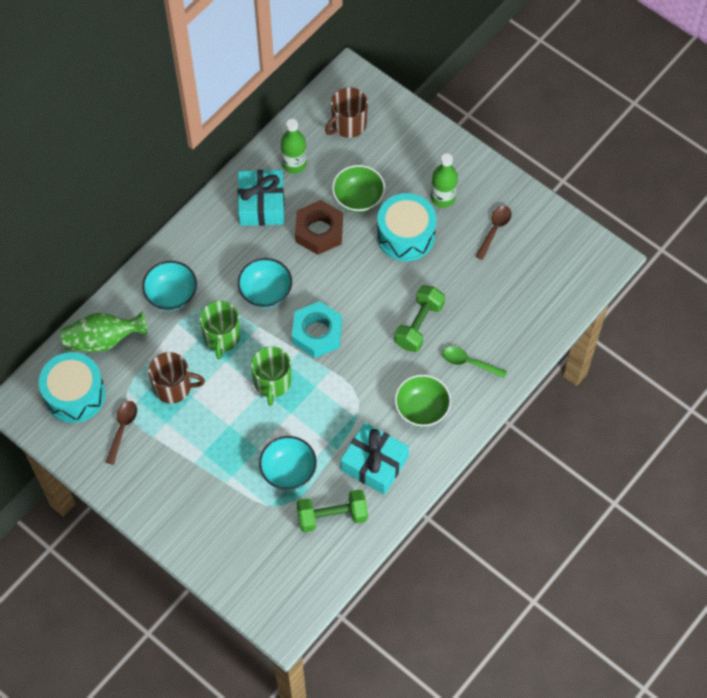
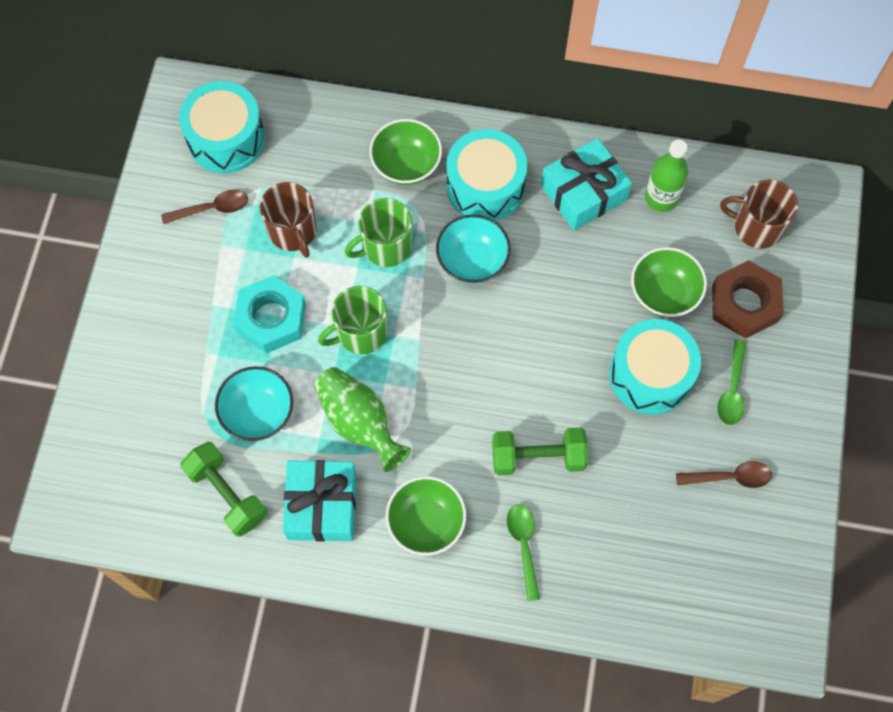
camera: 60 degrees right, 5 degrees up
(103, 340) = (308, 128): green vase -> green vase (359, 422)
(171, 295) = (406, 165): turquoise bowl -> green bowl
(219, 257) = (485, 186): none -> turquoise drum
(317, 333) = (454, 346): turquoise nut -> turquoise nut (271, 318)
(319, 231) = (590, 274): brown nut -> brown nut (744, 303)
(443, 198) = (732, 390): green bottle -> green spoon

